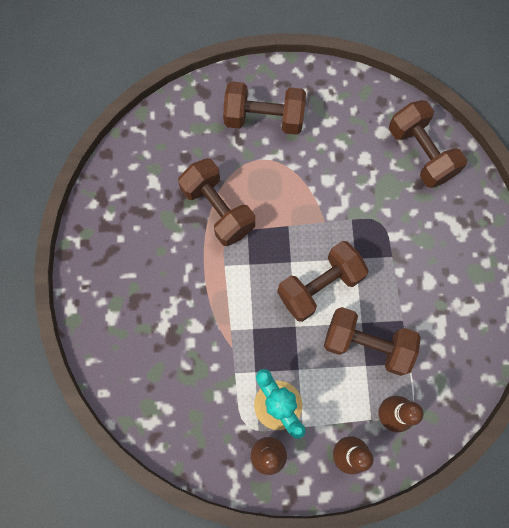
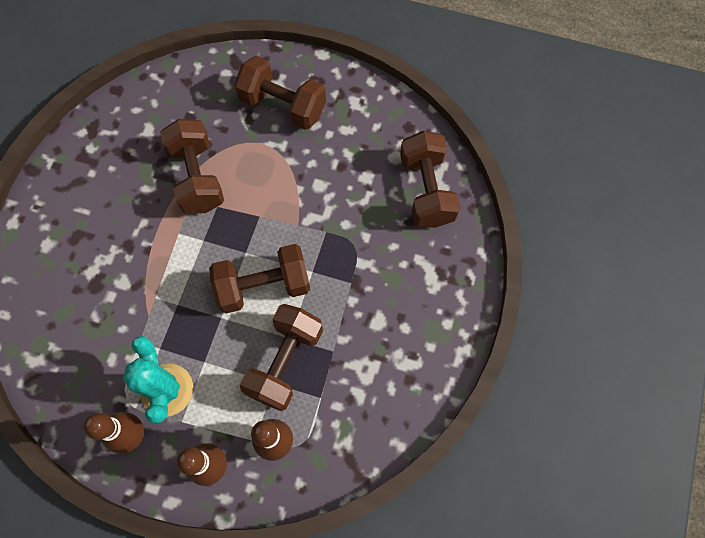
camera: 20 degrees right, 5 degrees down
(367, 344) = (285, 362): brown dumbbell -> brown dumbbell turned 75 degrees clockwise

